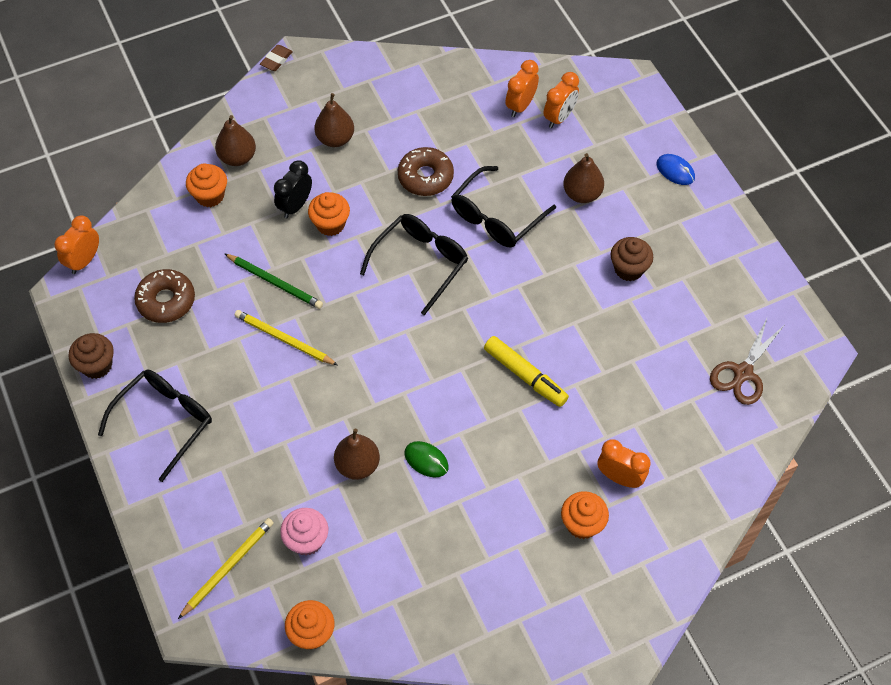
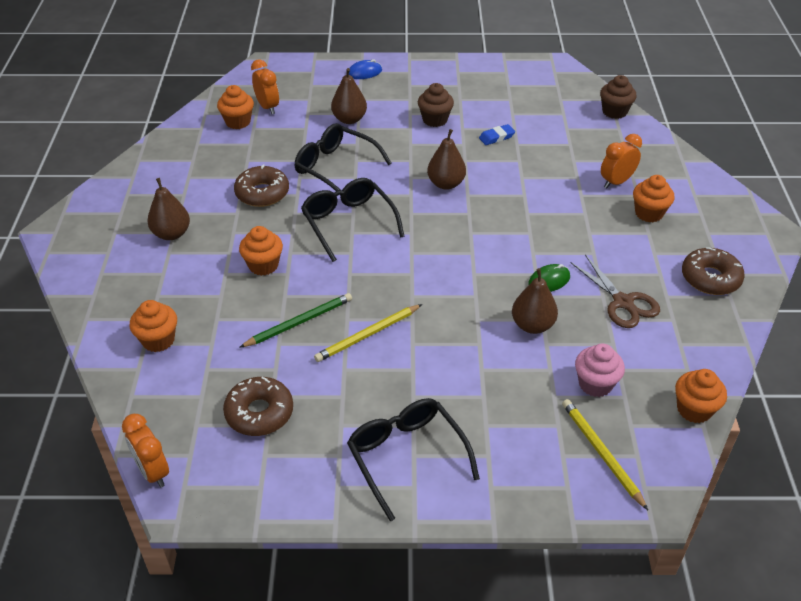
camera: 65 degrees left, 15 degrees down
(97, 365) = (299, 498): brown cupcake -> brown cupcake (614, 112)
(237, 157) = (131, 306): brown pear -> brown pear (446, 184)
(276, 60) = (42, 245): brown eraser -> none
(295, 206) = (223, 282): black clock -> none
(496, 217) = (335, 167): black glasses -> black glasses turned 150 degrees clockwise
(505, 609) = (710, 278): none -> brown donut
(520, 106) = (238, 122): orange clock -> orange cupcake
(525, 375) = (498, 200): yellow marker -> none
(632, 337) = (496, 137): none -> blue eraser
(743, 373) = (557, 100): brown scissors -> brown scissors (623, 302)

